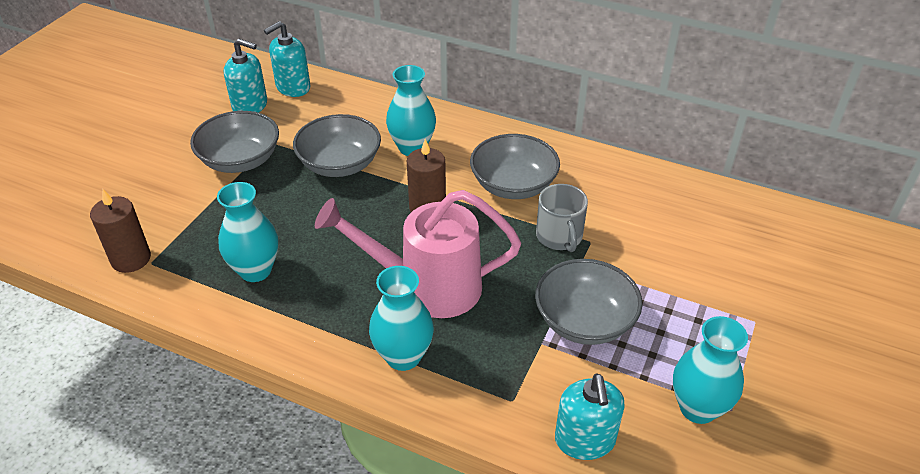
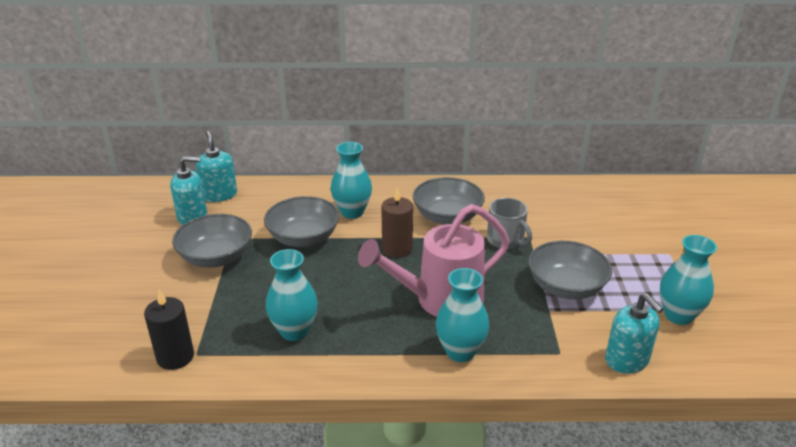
camera: 25 degrees left, 10 degrees down
(131, 259) = (175, 357): brown candle -> black candle
(293, 87) = (219, 195): turquoise soap dispenser -> turquoise soap dispenser turned 135 degrees clockwise

